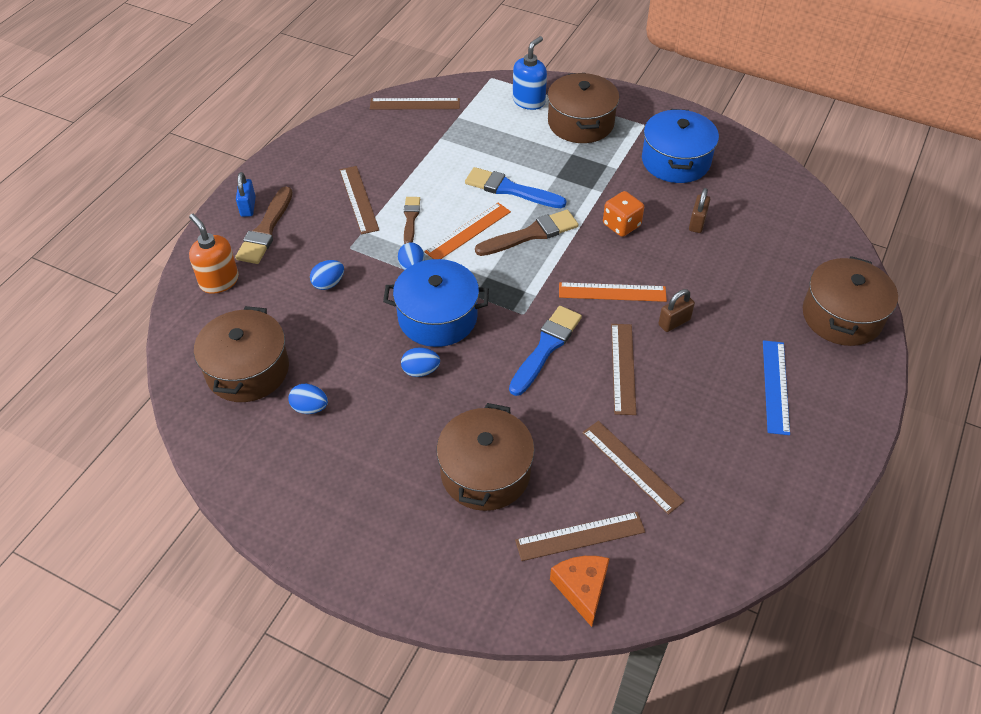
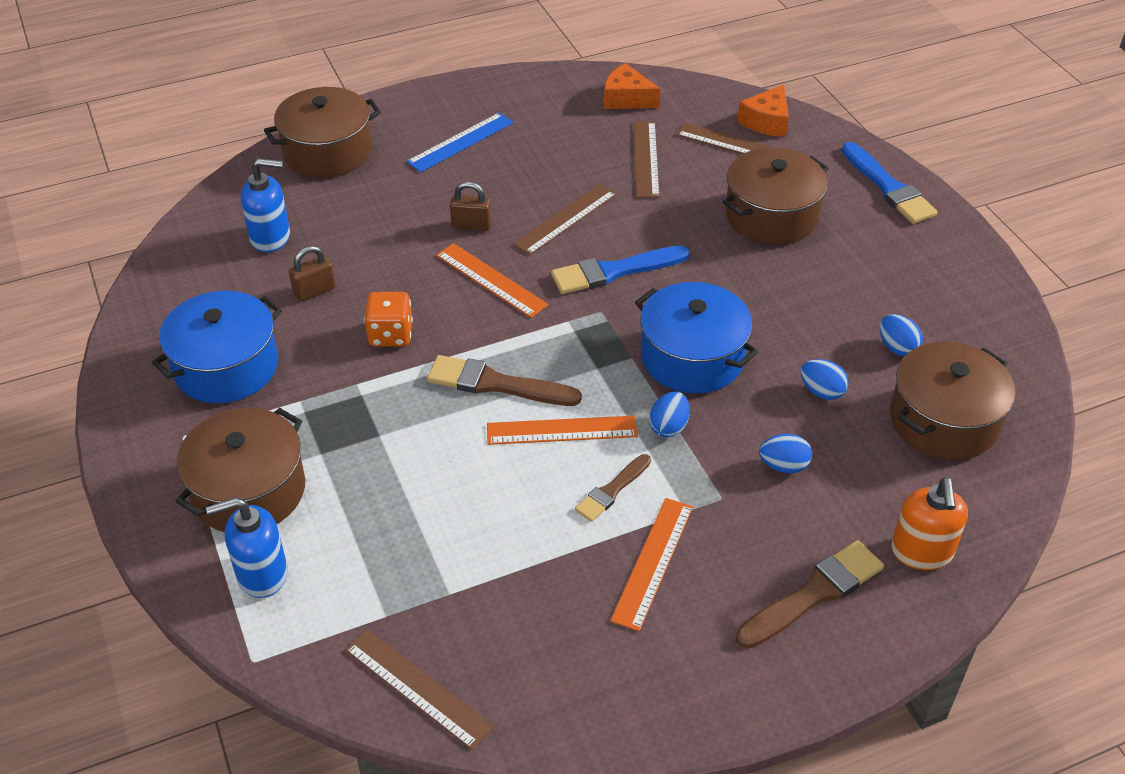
camera: 140 degrees left, 5 degrees down
(248, 207) = (816, 651): blue padlock -> none
(358, 199) = (653, 562): brown ruler -> orange ruler
(420, 371) = (757, 319): blue egg -> blue egg (821, 391)
(510, 189) = (452, 453): blue brush -> blue brush (889, 187)
(721, 528) = (626, 99): none -> orange cheese
(771, 237) = (271, 237): none -> blue soap dispenser

